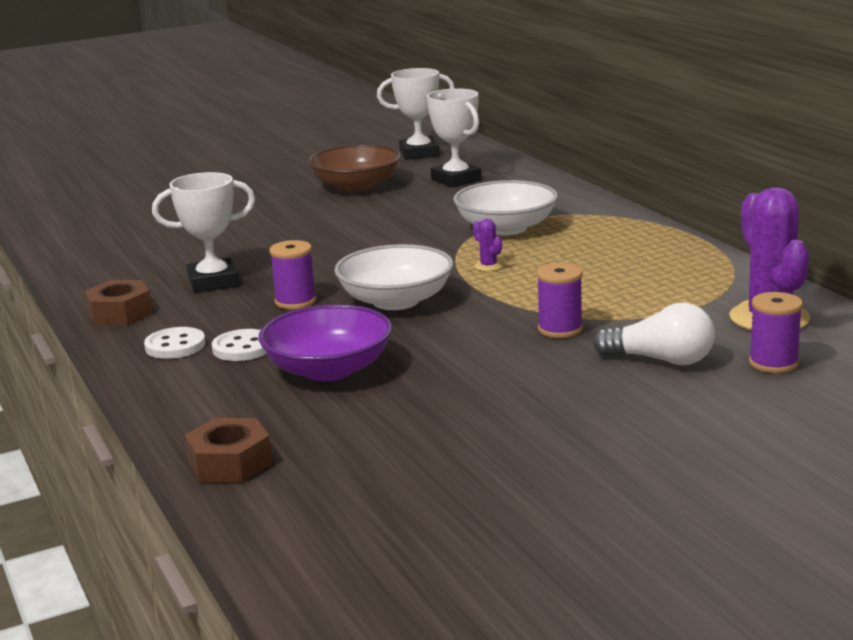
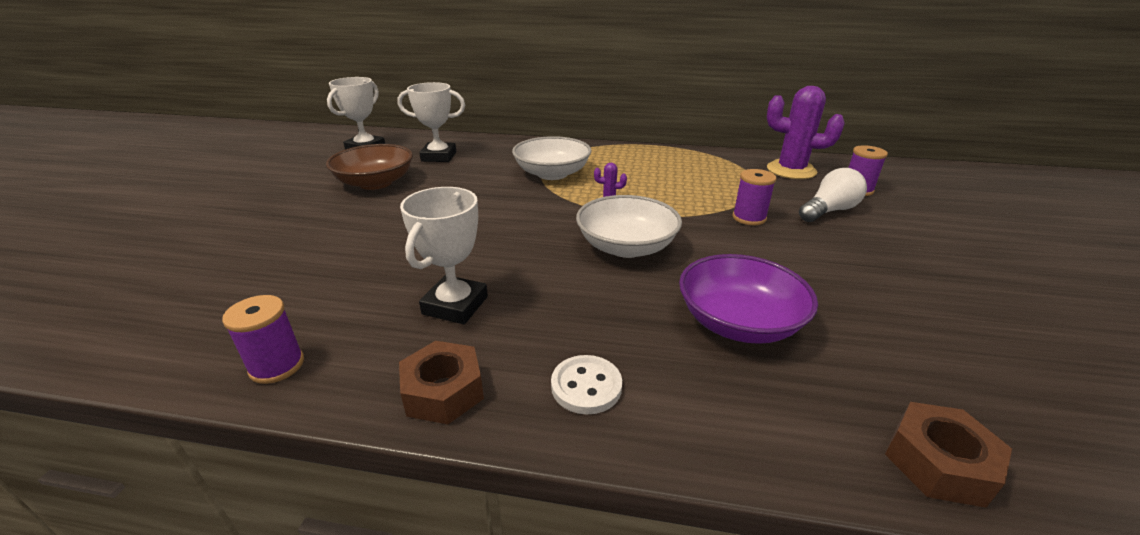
camera: 55 degrees left, 10 degrees up
(242, 348) = (640, 347): white button -> none
(295, 301) = (567, 284): purple spool -> purple spool (277, 366)

